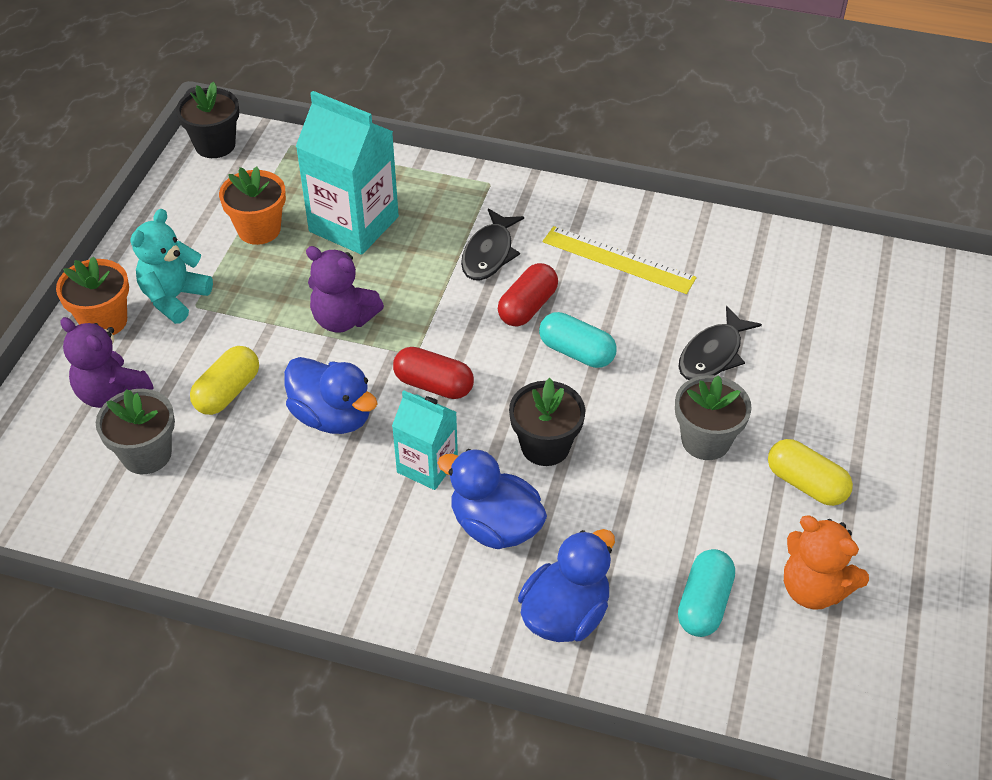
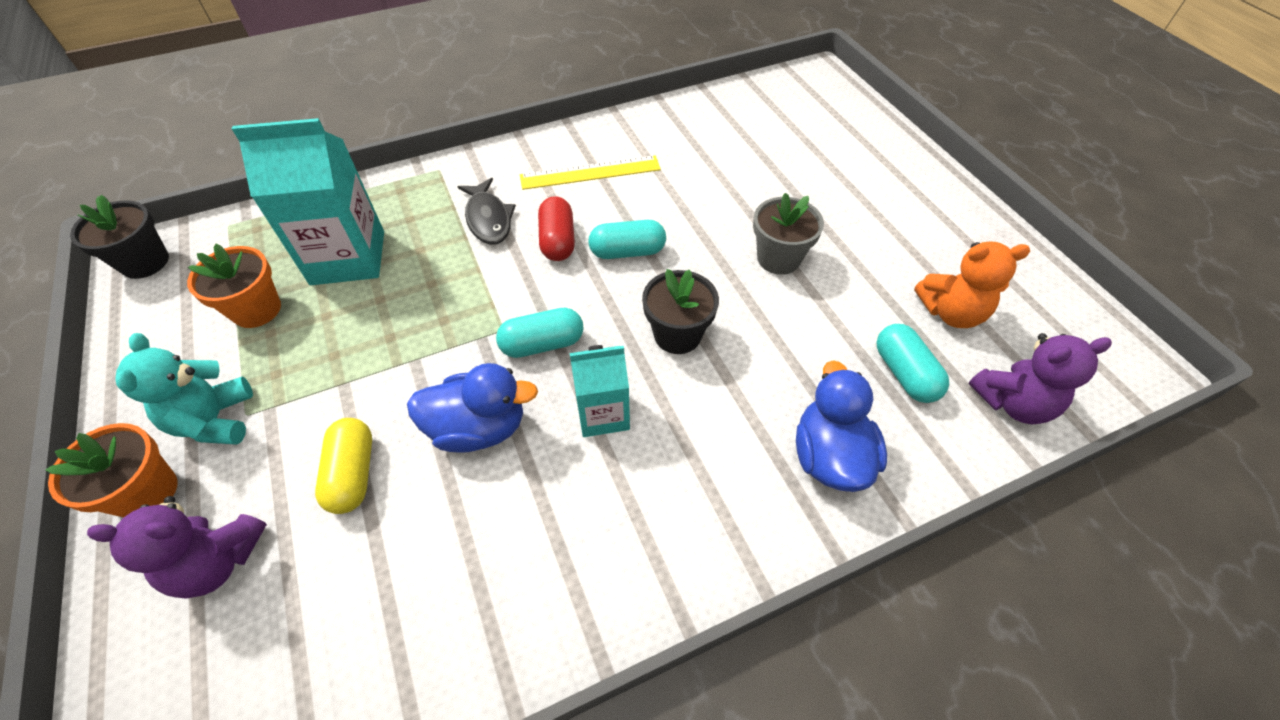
camera: 40 degrees left, 5 degrees up
(146, 454) = (315, 598): grey flower pot -> none
(343, 319) = (411, 339): purple teddy bear -> purple teddy bear (1012, 402)
(434, 385) = (542, 344): red capsule -> turquoise capsule
(495, 526) = (706, 424): blue duck -> none
(713, 354) = (720, 199): black fish -> none
(806, 484) = (867, 247): yellow capsule -> none

